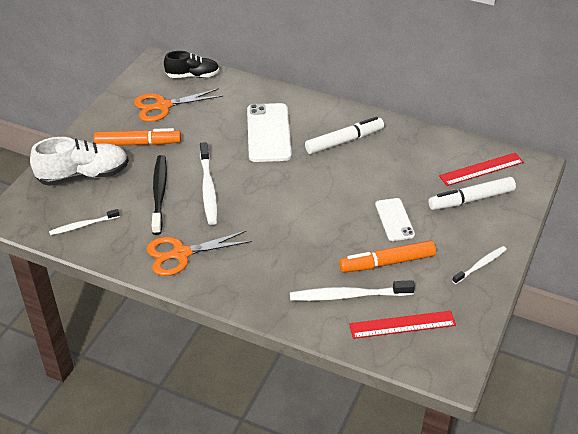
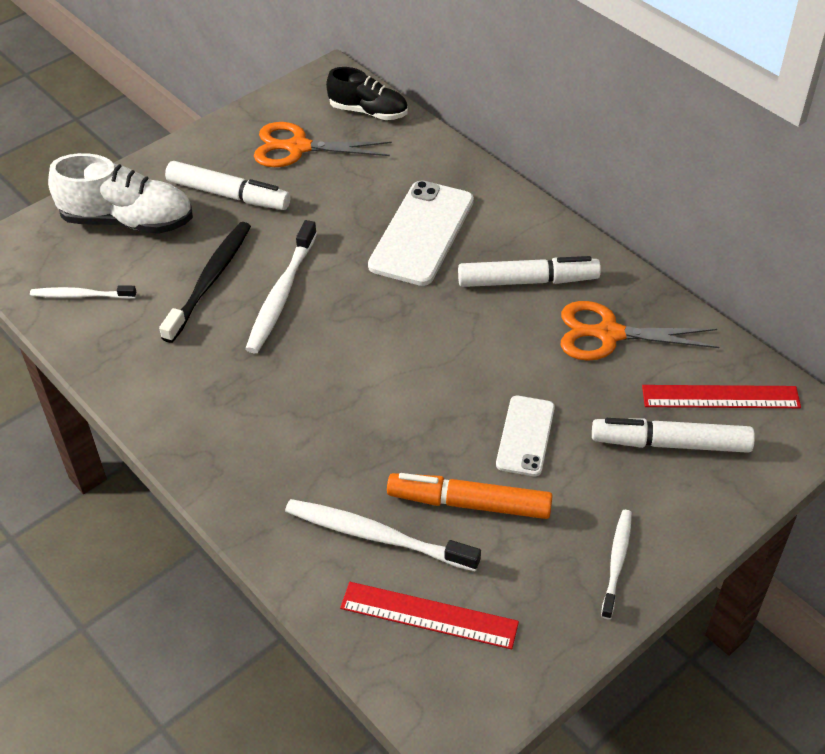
camera: 25 degrees right, 5 degrees up
(138, 143) = (229, 195): orange marker -> white marker
(180, 254) = (180, 383): orange scissors -> orange scissors (607, 334)
(481, 265) = (617, 561): white toothbrush -> white toothbrush turned 60 degrees counterclockwise

